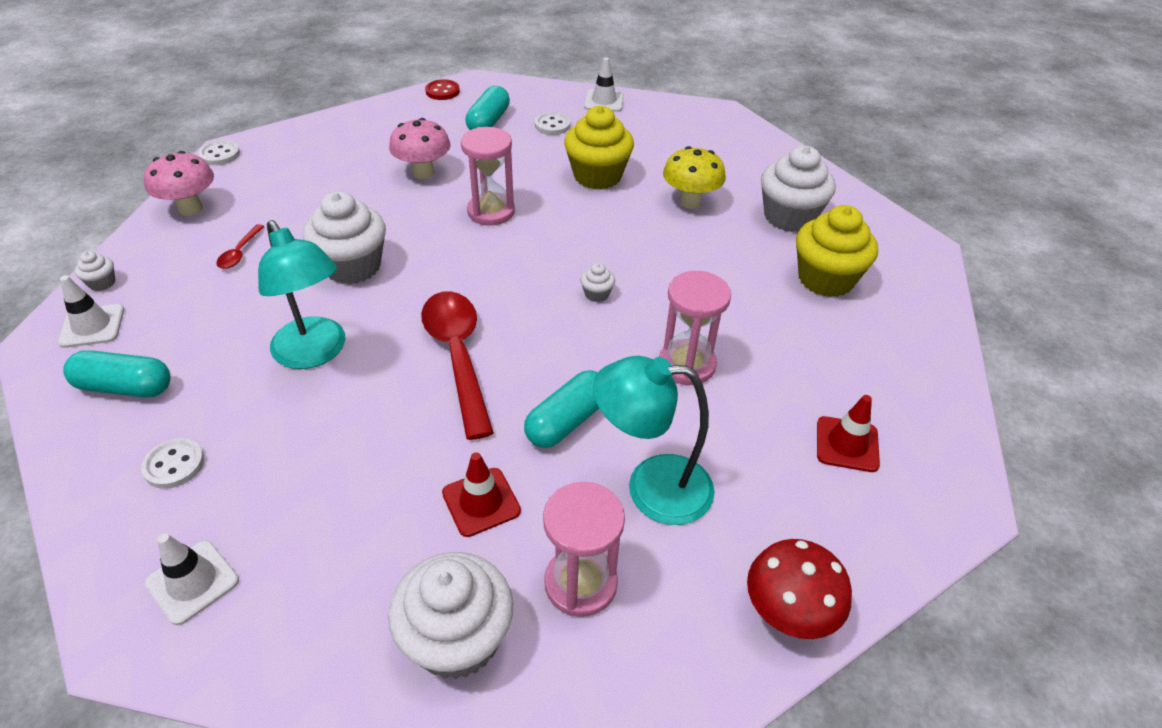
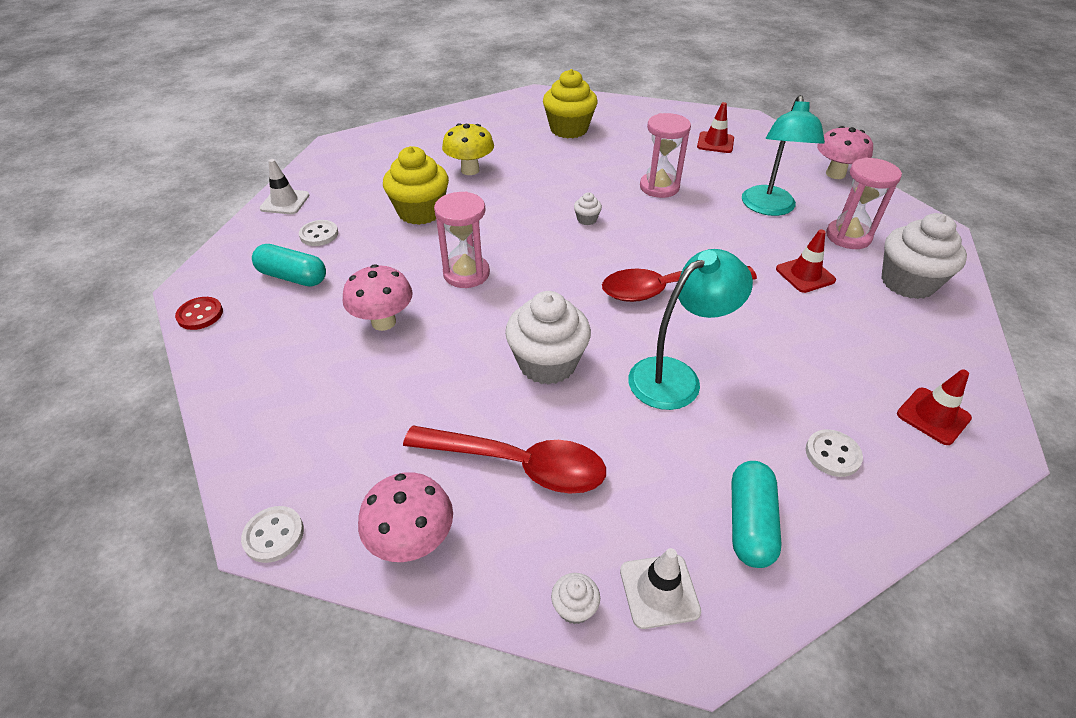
camera: 85 degrees left, 0 degrees up
(192, 582) = (933, 416): white traffic cone -> red traffic cone
(240, 253) = (518, 464): red spoon -> red spoon, size x2.24
(567, 421) = (723, 237): turquoise capsule -> none
(787, 614) = (835, 174): red mushroom -> pink mushroom
(789, 217) = (497, 133): white cupcake -> none

